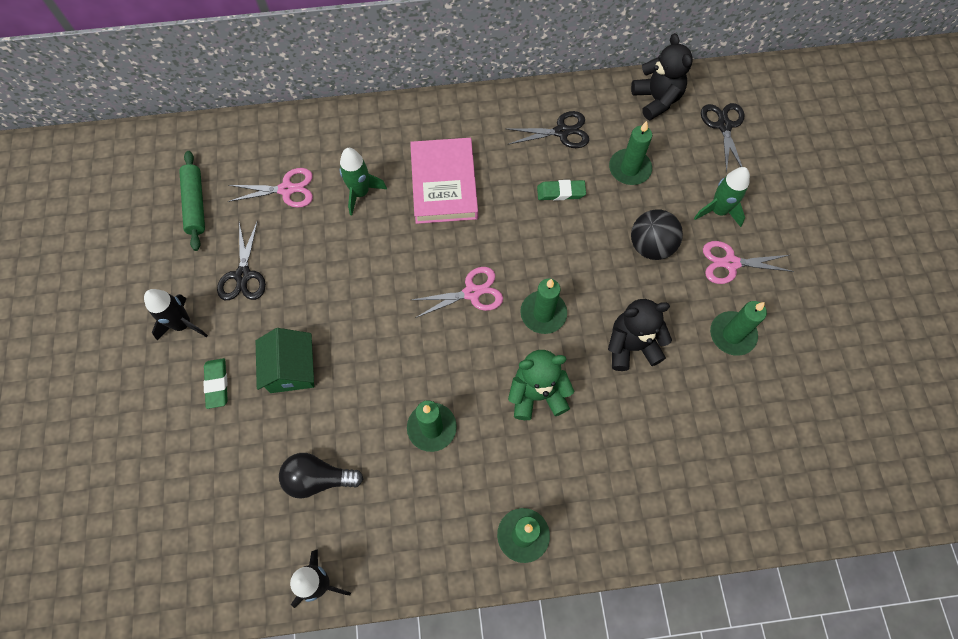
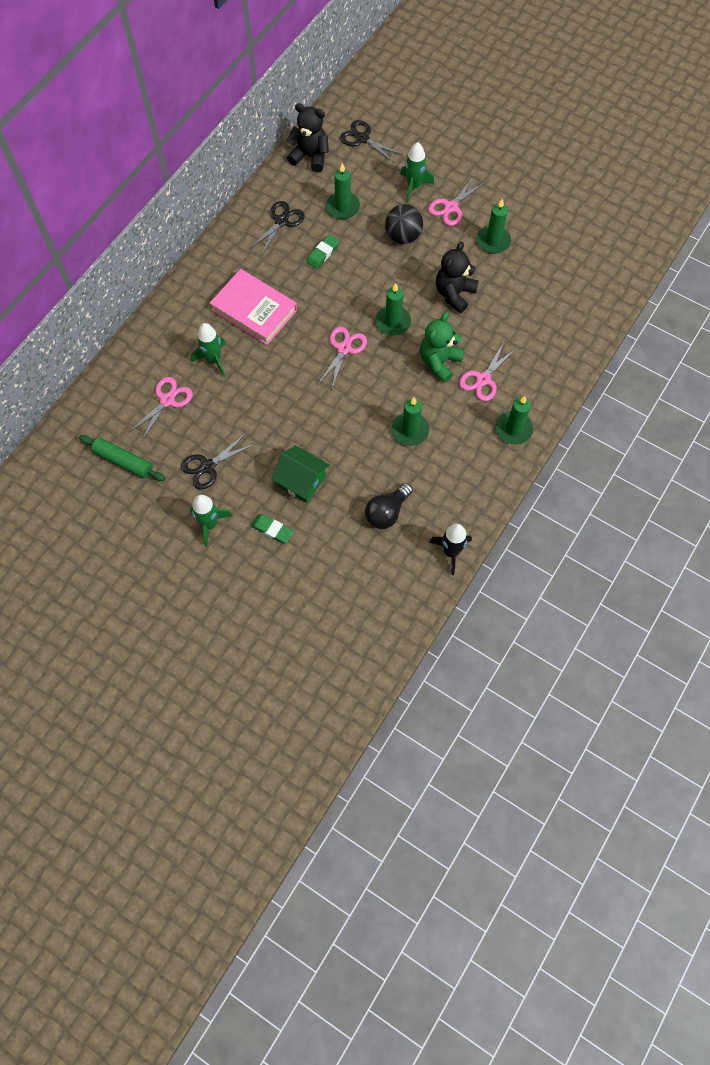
camera: 50 degrees left, 0 degrees up
(183, 324) = (210, 524): black rocket -> green rocket
(243, 275) = (208, 466): black scissors -> black scissors turned 105 degrees clockwise
(556, 455) = (483, 379): none -> pink scissors

